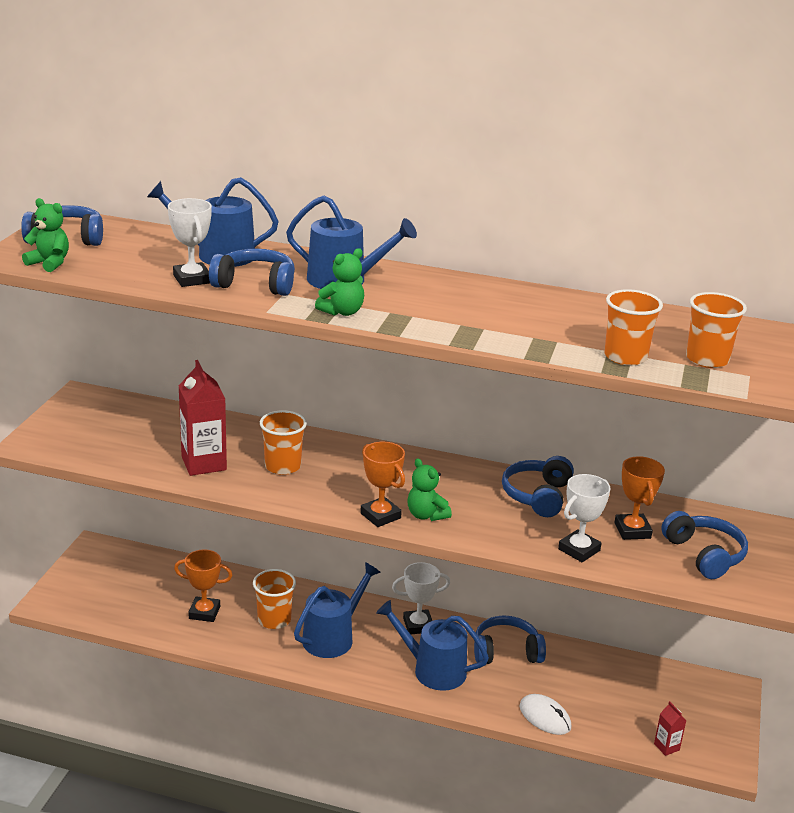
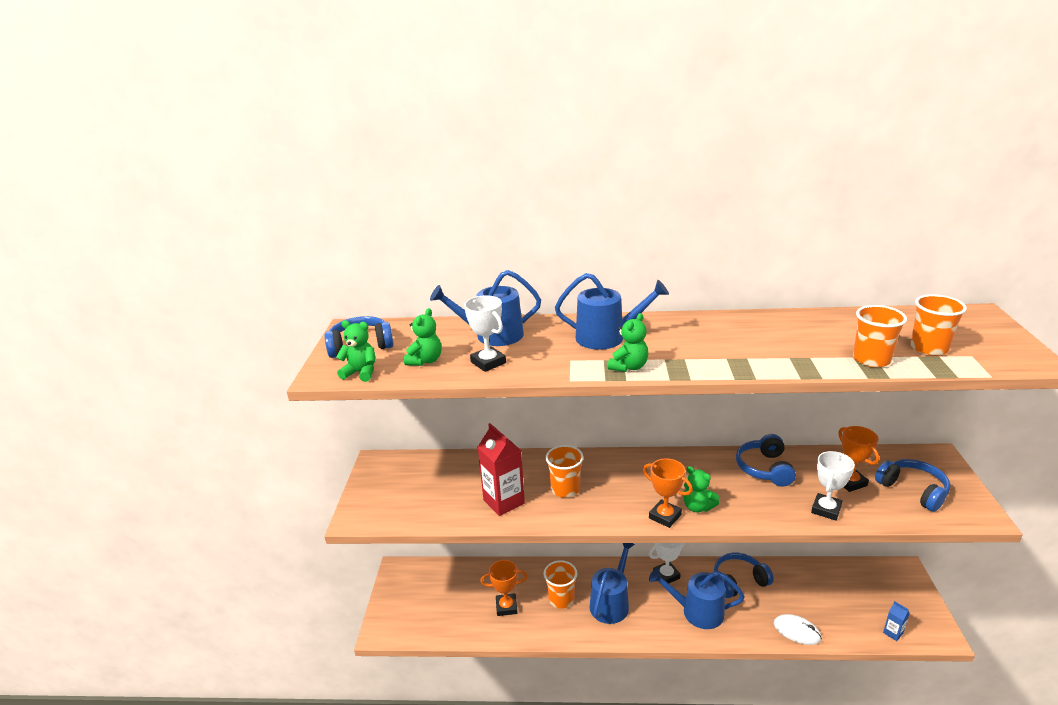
camera: 10 degrees left, 0 degrees up
(125, 265) = (425, 361): none -> green teddy bear
(255, 284) = (542, 356): blue headphones -> none
(666, 747) = (893, 633): red carton -> blue carton

